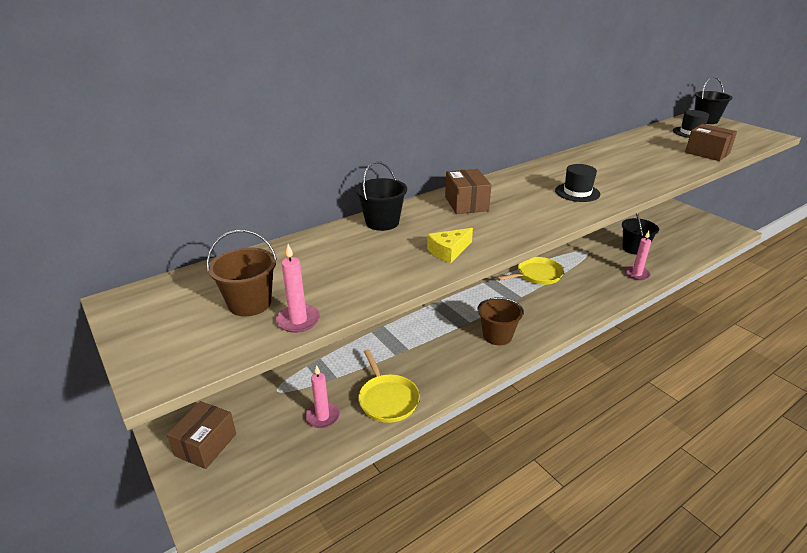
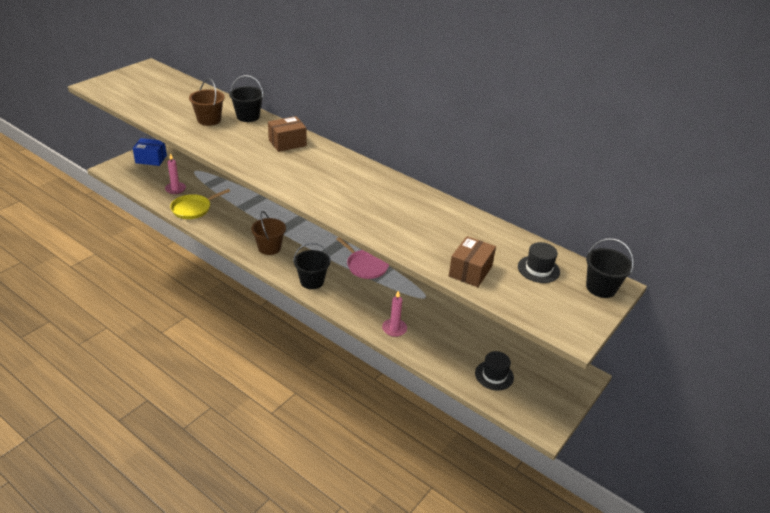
camera: 70 degrees right, 5 degrees up
(206, 445) = (151, 159): brown box -> blue box
(250, 303) = (149, 94): brown bucket -> brown bucket (209, 120)
(298, 320) = (135, 107): pink candle -> none
(449, 251) = (214, 140): yellow cheese -> none
(537, 275) = (365, 266): yellow pan -> pink pan
(577, 192) = (327, 188): black hat -> black hat (494, 375)
(634, 248) = (448, 331): black bucket -> black bucket (312, 281)

